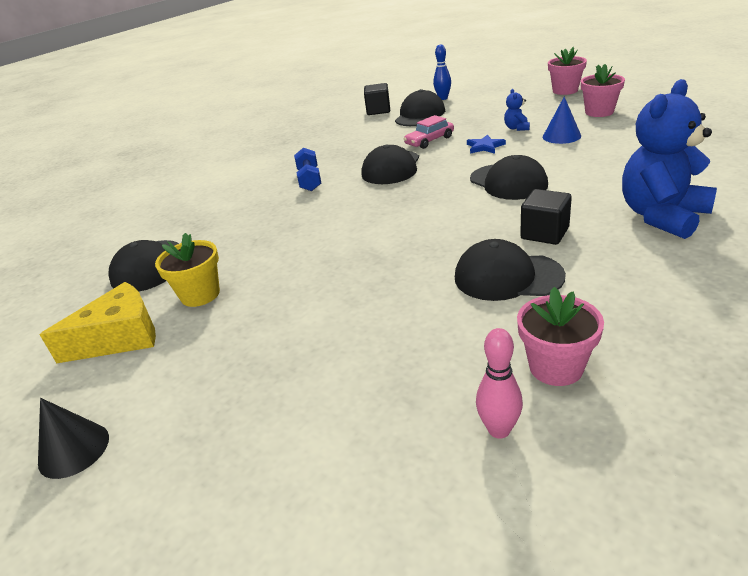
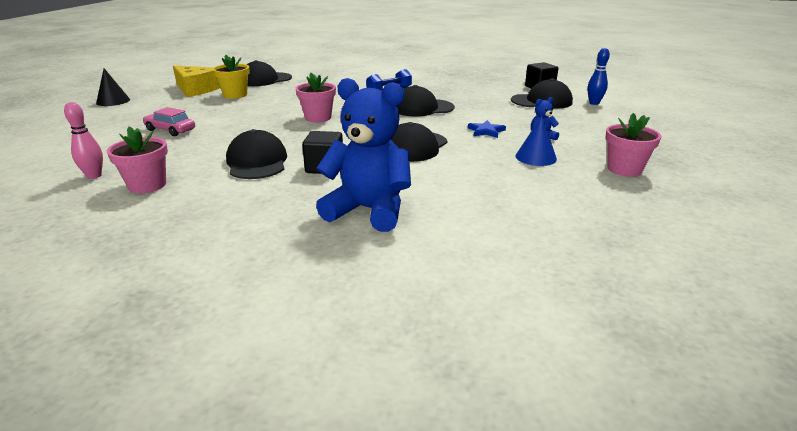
camera: 60 degrees right, 5 degrees down
(429, 141) = (485, 112): pink car -> pink car (170, 130)
(565, 90) = (678, 148): pink flower pot -> pink flower pot (318, 118)

